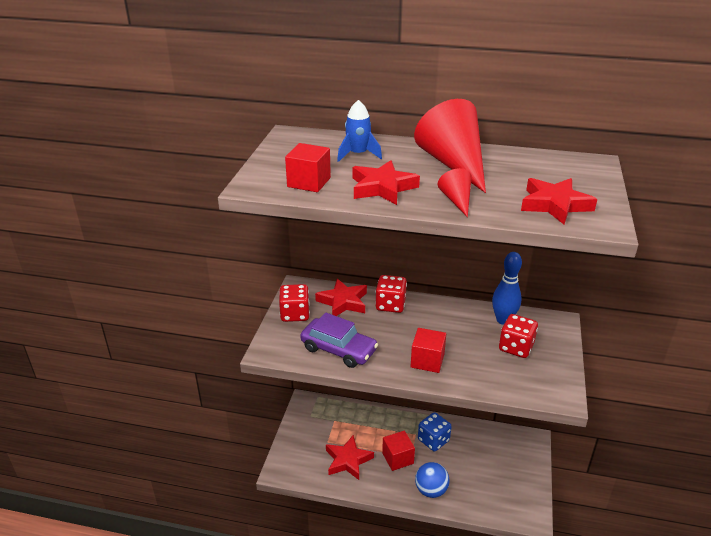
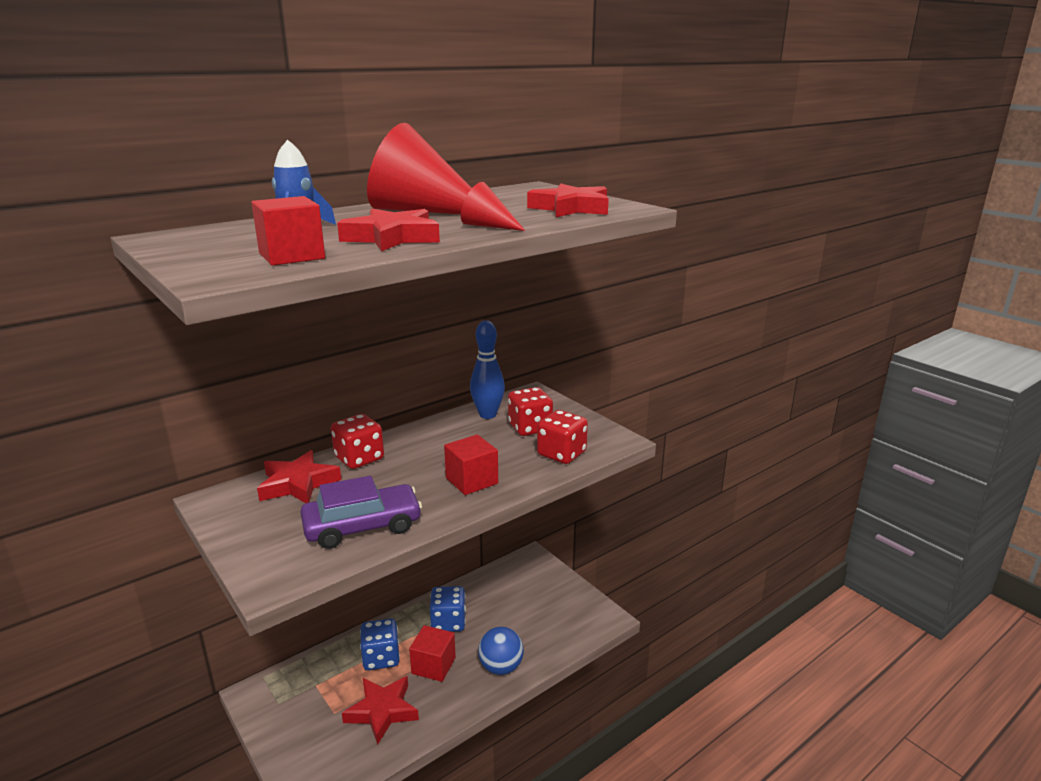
camera: 50 degrees left, 10 degrees down
(295, 314) = (250, 527): red dice -> red dice (561, 454)
(377, 431) = (381, 658): none -> blue dice

